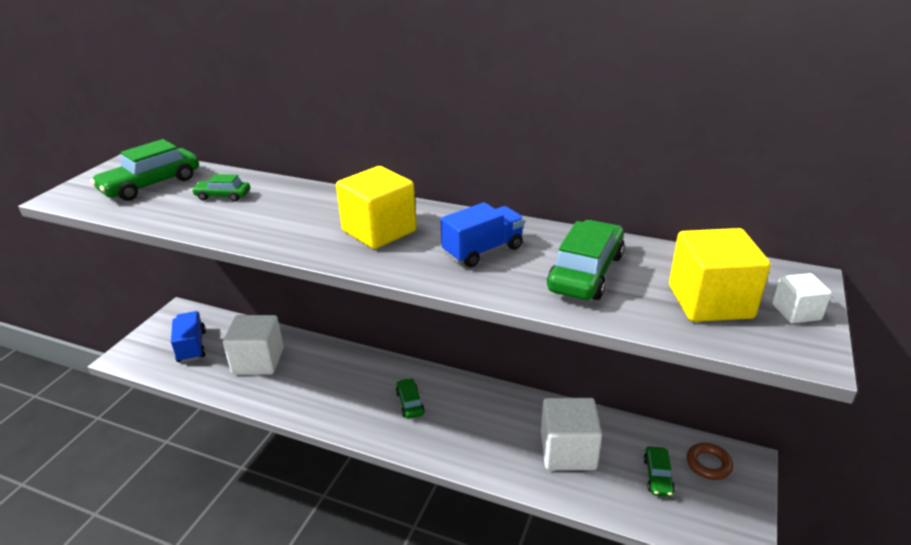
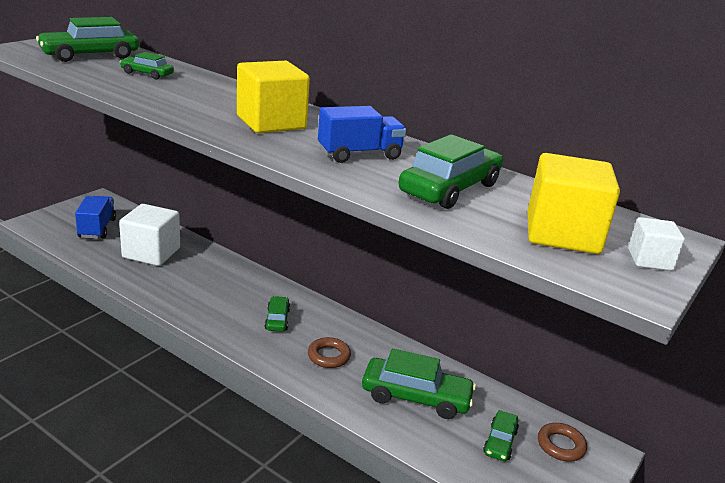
camera: 10 degrees right, 5 degrees down
(473, 430) = (329, 356): none -> brown ring
(568, 451) = (416, 397): white cube -> green car

